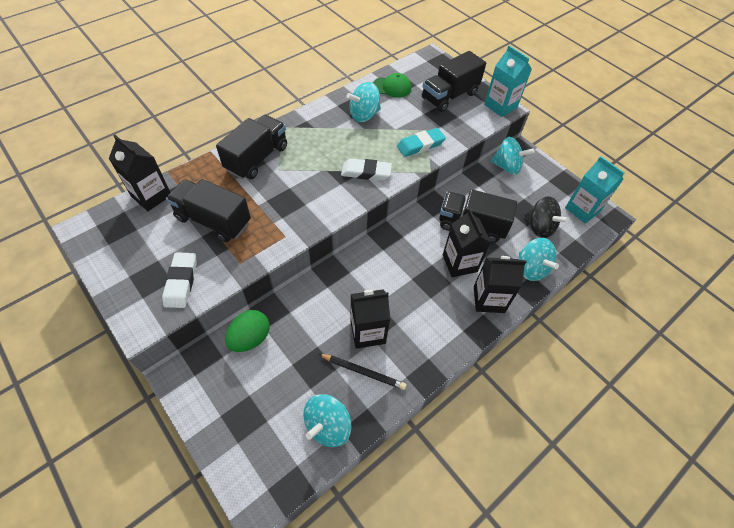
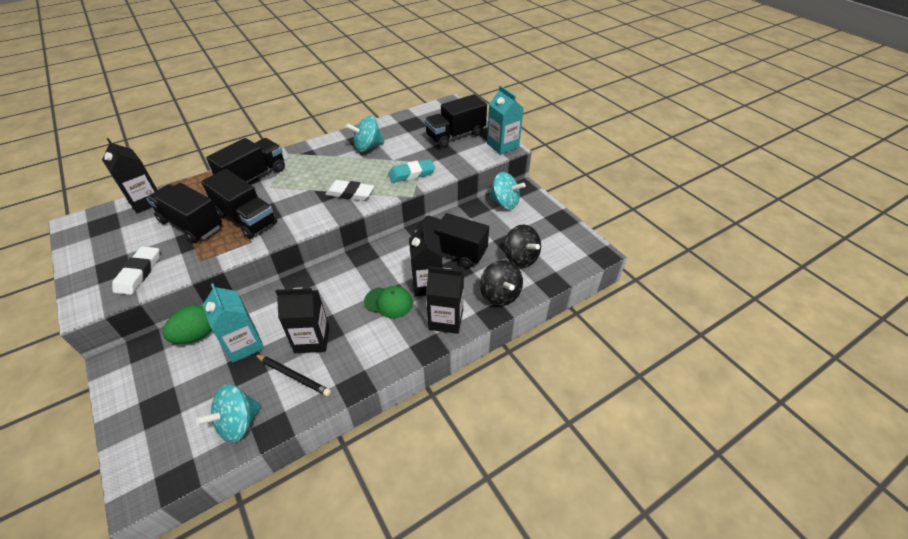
camera: 10 degrees right, 10 degrees down
(269, 210) = (246, 219): none -> black truck
(392, 87) = (403, 126): green cap -> green cap (388, 302)
(531, 269) = (500, 295): turquoise spinning top -> black spinning top
(582, 209) = (571, 245): turquoise carton -> turquoise carton (244, 344)

